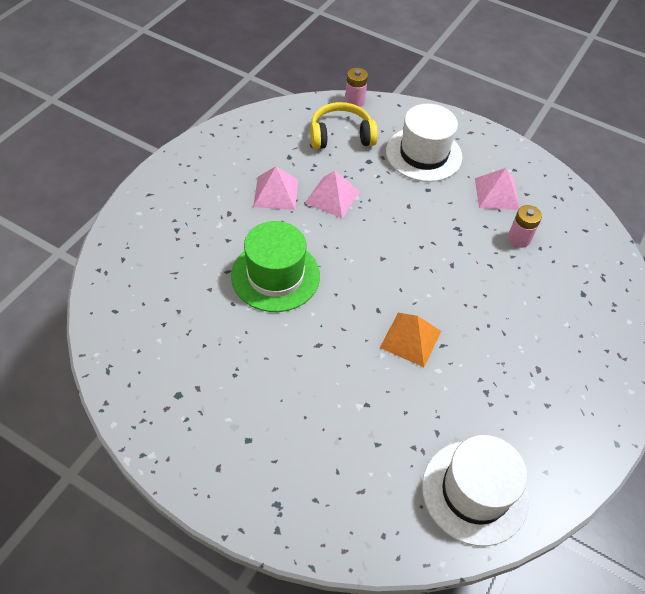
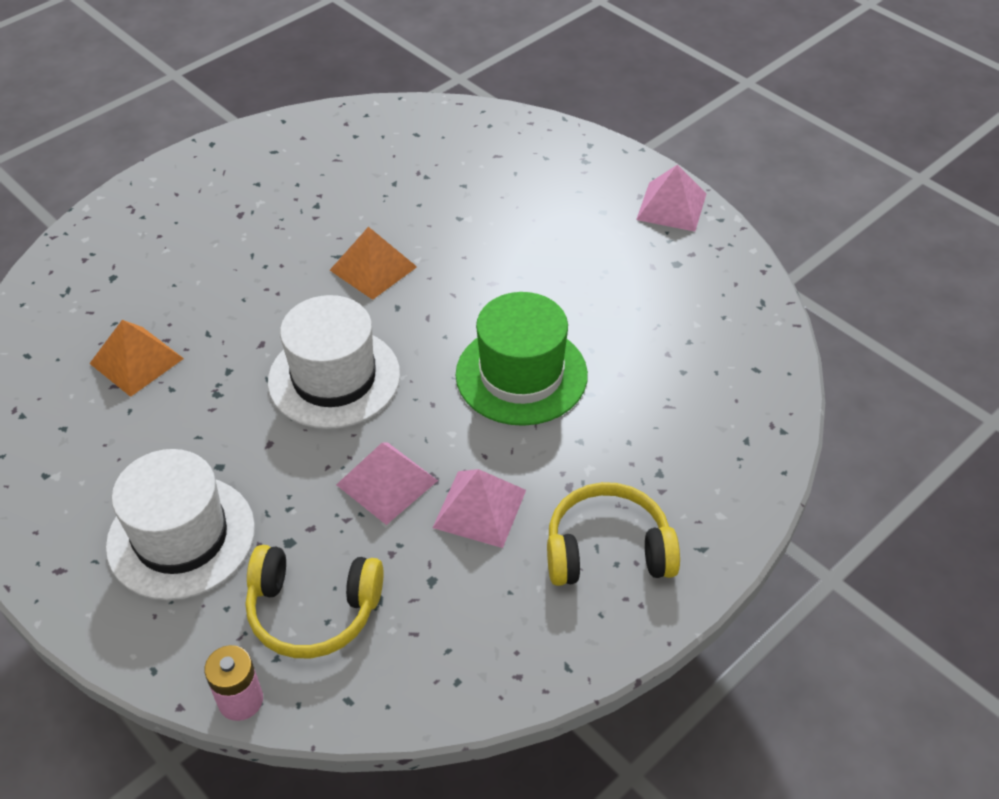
camera: 160 degrees left, 5 degrees down
(201, 185) = (607, 549): none -> yellow headphones
(475, 492) = (384, 136): white hat -> white hat (334, 378)
(496, 193) = (111, 437): pink pyramid -> pink pyramid (671, 206)
(519, 239) = (136, 361): pink battery -> orange pyramid

